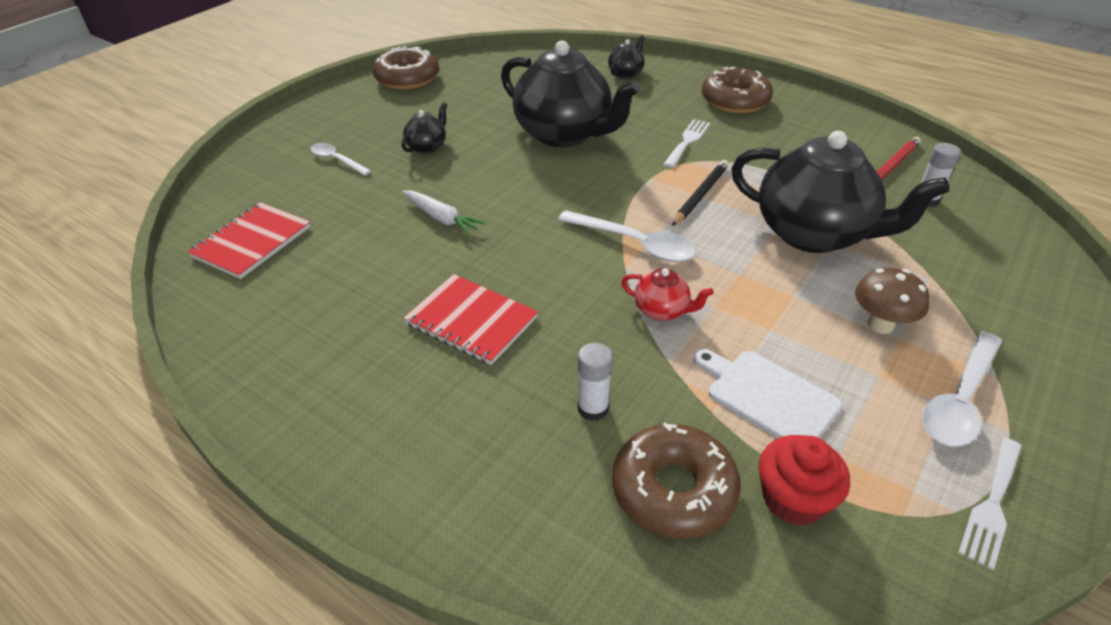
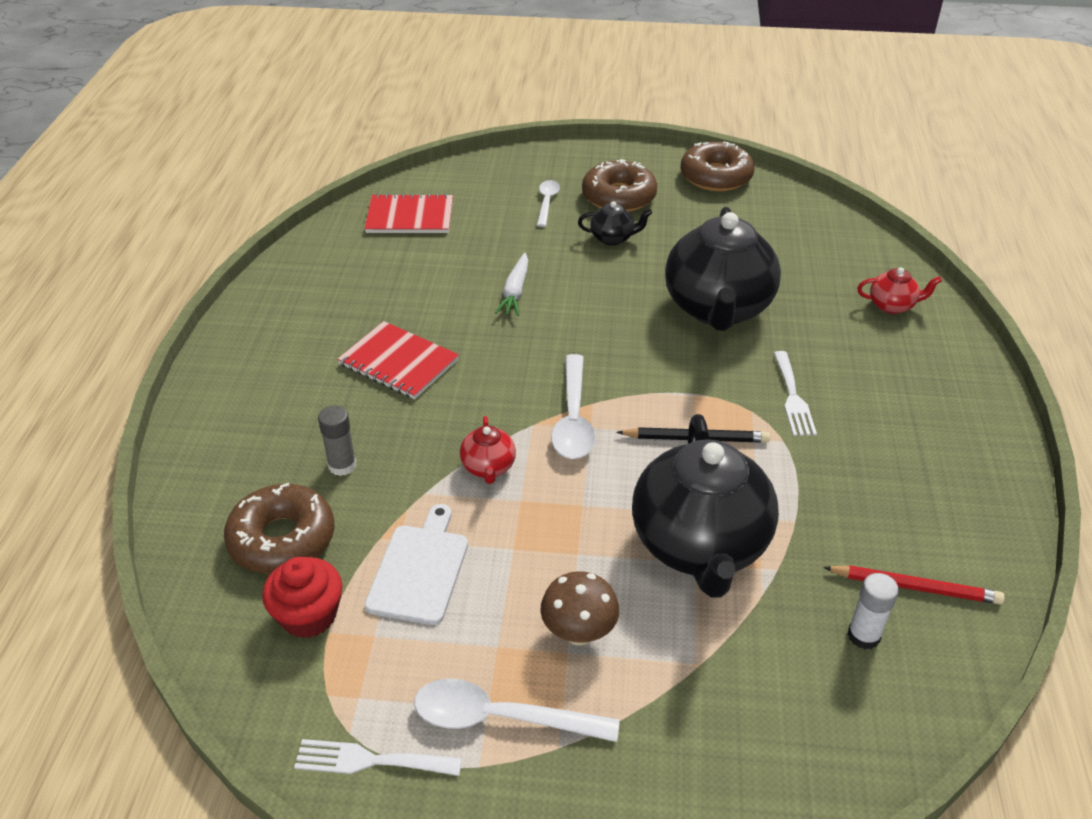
camera: 60 degrees right, 0 degrees up
(471, 320) = (399, 362): red notebook -> red notebook turned 60 degrees counterclockwise
(593, 408) = (342, 465): white glue stick -> grey glue stick
(626, 73) = (892, 306): black teapot -> red teapot
(687, 141) = (793, 398): white fork -> white fork turned 90 degrees clockwise
(735, 100) = (928, 409): brown donut -> brown donut (619, 197)

